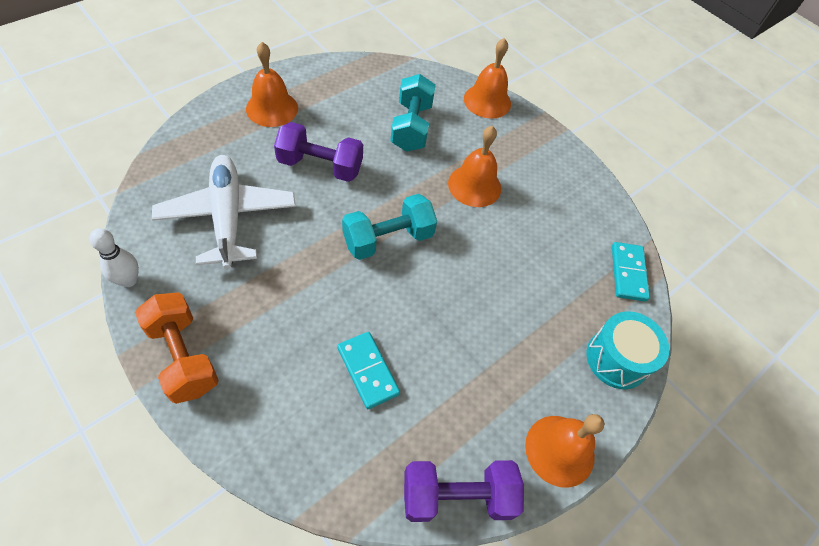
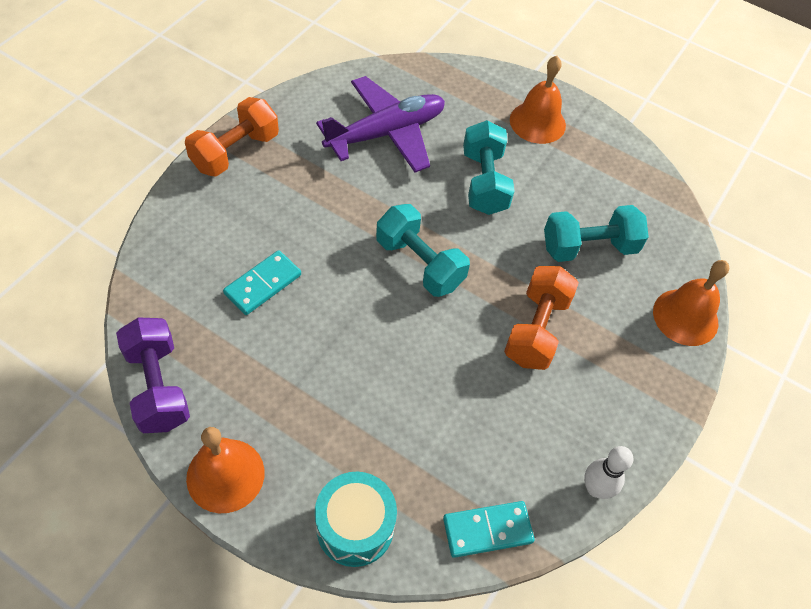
camera: 75 degrees right, 0 degrees up
(128, 280) = (293, 94): white bowling pin -> white bowling pin (595, 488)
(227, 217) = (386, 133): white plane -> purple plane
(320, 166) = (484, 182): purple dumbbell -> turquoise dumbbell
(474, 185) = (536, 329): orange bell -> orange dumbbell

